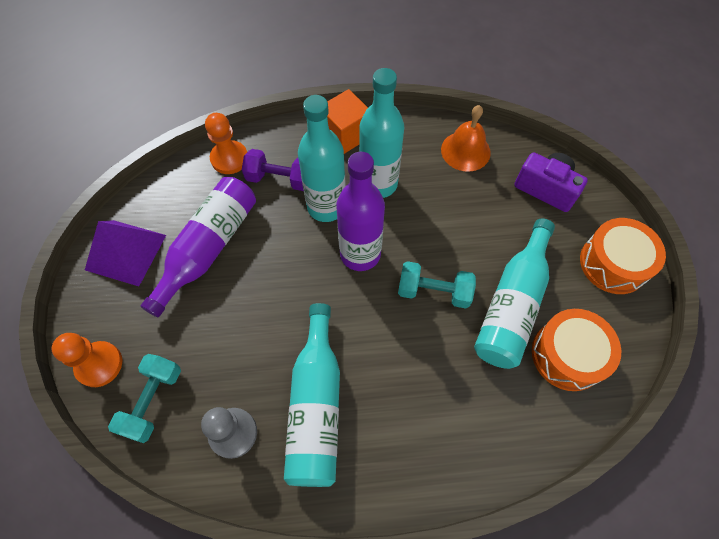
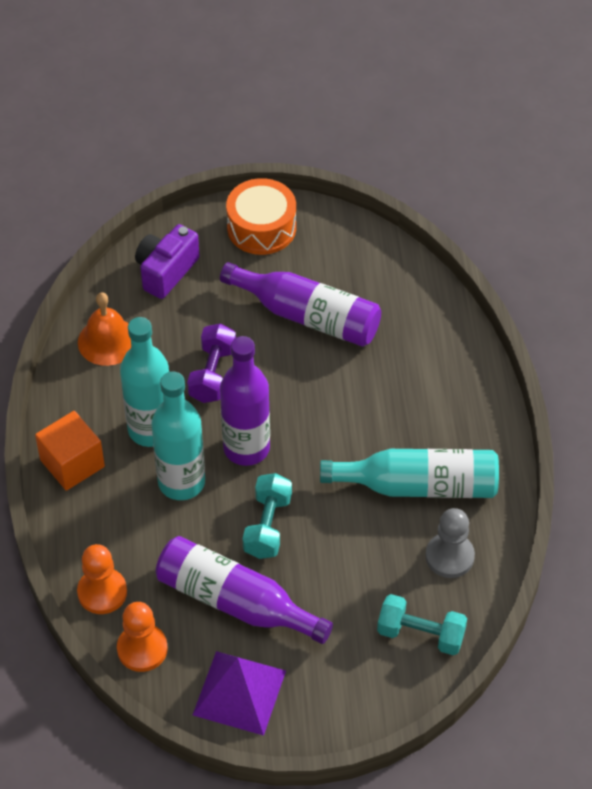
camera: 90 degrees left, 10 degrees down
(99, 364) = (382, 695): orange pawn -> orange pawn (142, 649)
(280, 179) = (138, 533): purple dumbbell -> purple dumbbell (212, 374)
(434, 291) = (293, 382): turquoise dumbbell -> turquoise dumbbell (267, 526)
(512, 304) = (308, 316): turquoise bottle -> purple bottle
(567, 355) = (361, 278): orange drum -> none

